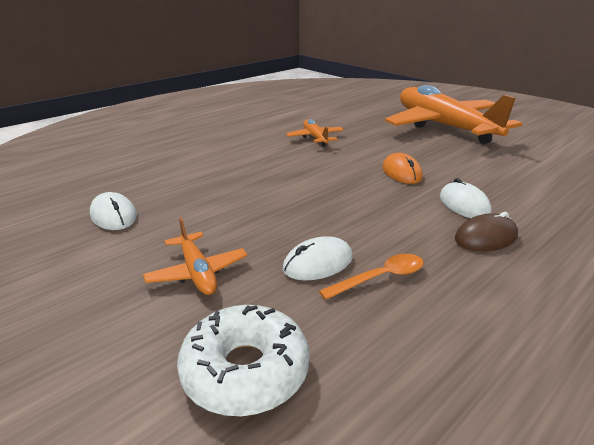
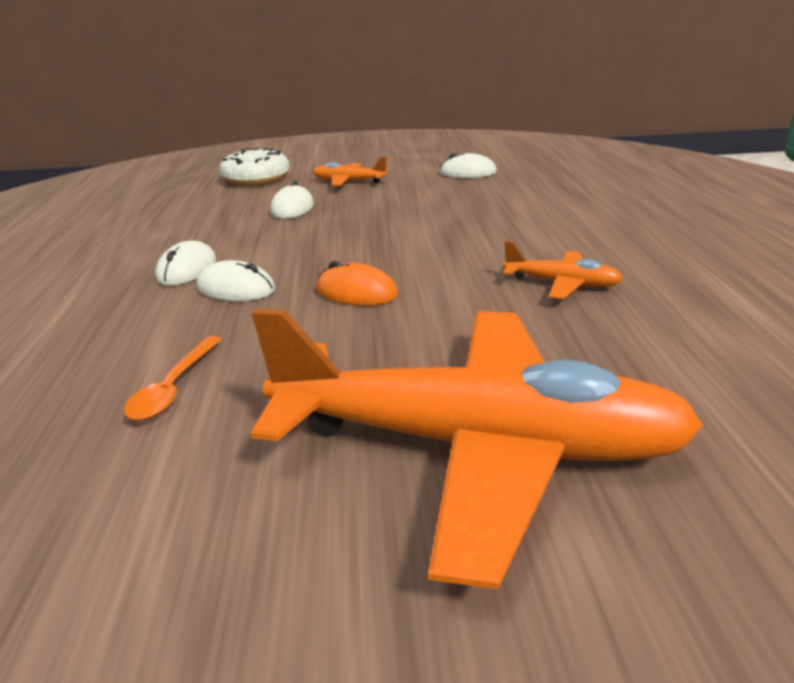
camera: 130 degrees right, 0 degrees up
(380, 278) = (241, 218): orange spoon -> orange spoon (174, 387)
(486, 237) = (187, 269): brown mouse -> white mouse

